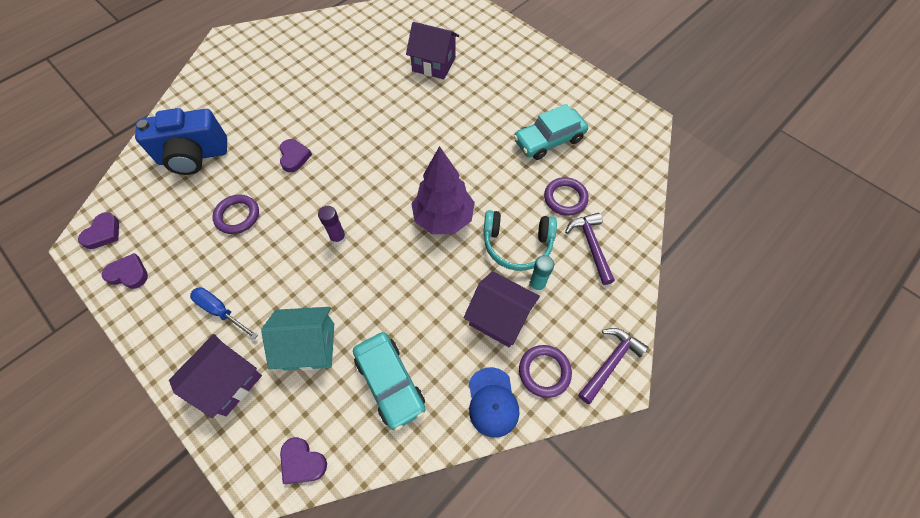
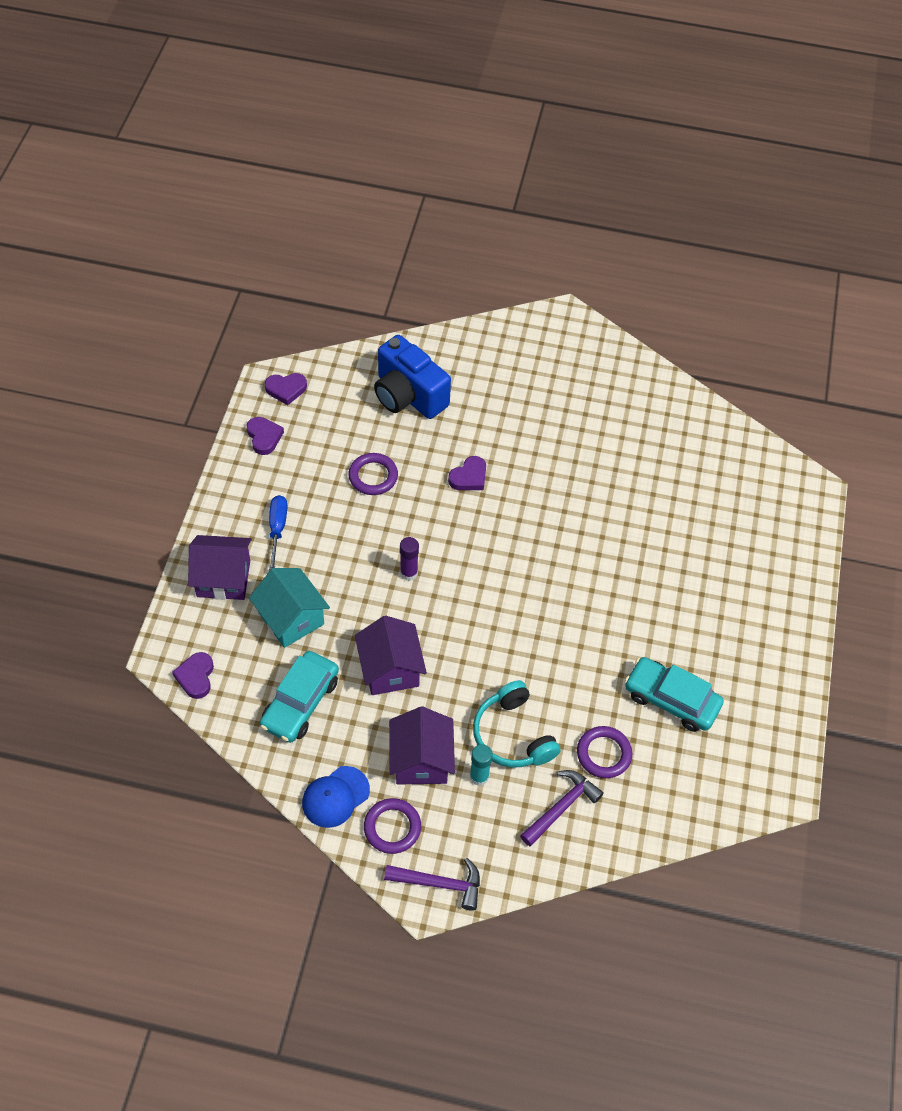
camera: 55 degrees right, 5 degrees down
(434, 64) = (689, 526): purple house -> purple house (390, 669)
(443, 218) = (495, 651): purple tree -> none

